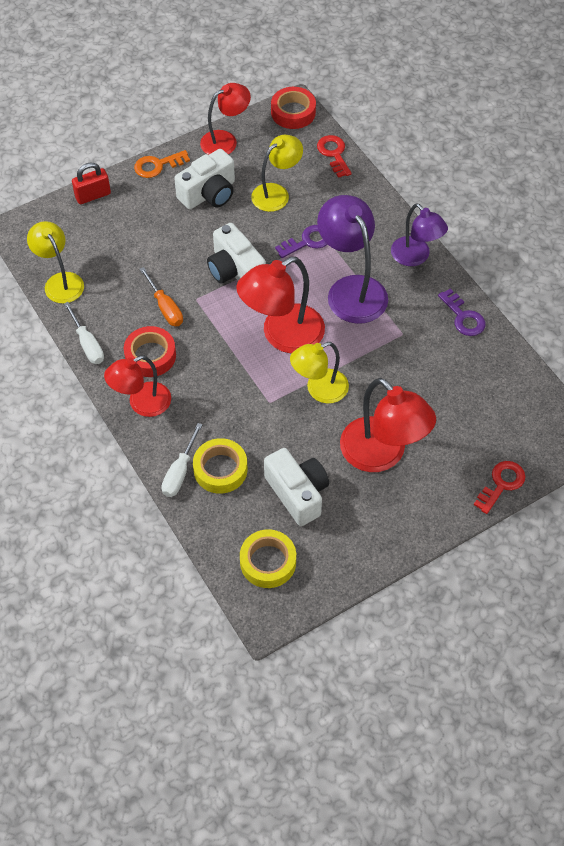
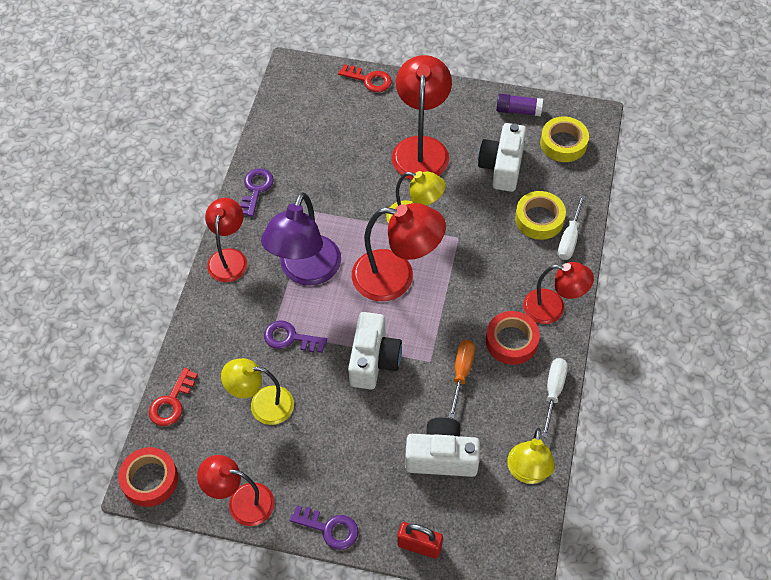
camera: 135 degrees left, 0 degrees up
(157, 165) = (329, 528): orange key -> purple key
(180, 472) = (569, 238): white screwdriver -> white screwdriver turned 135 degrees clockwise
(209, 193) = (317, 454): white camera -> white camera (441, 457)
(340, 564) = (518, 110): none -> purple glue stick
(415, 257) = (229, 258): purple lamp -> red lamp
(501, 484) = (369, 80): red key -> red key turned 150 degrees counterclockwise

